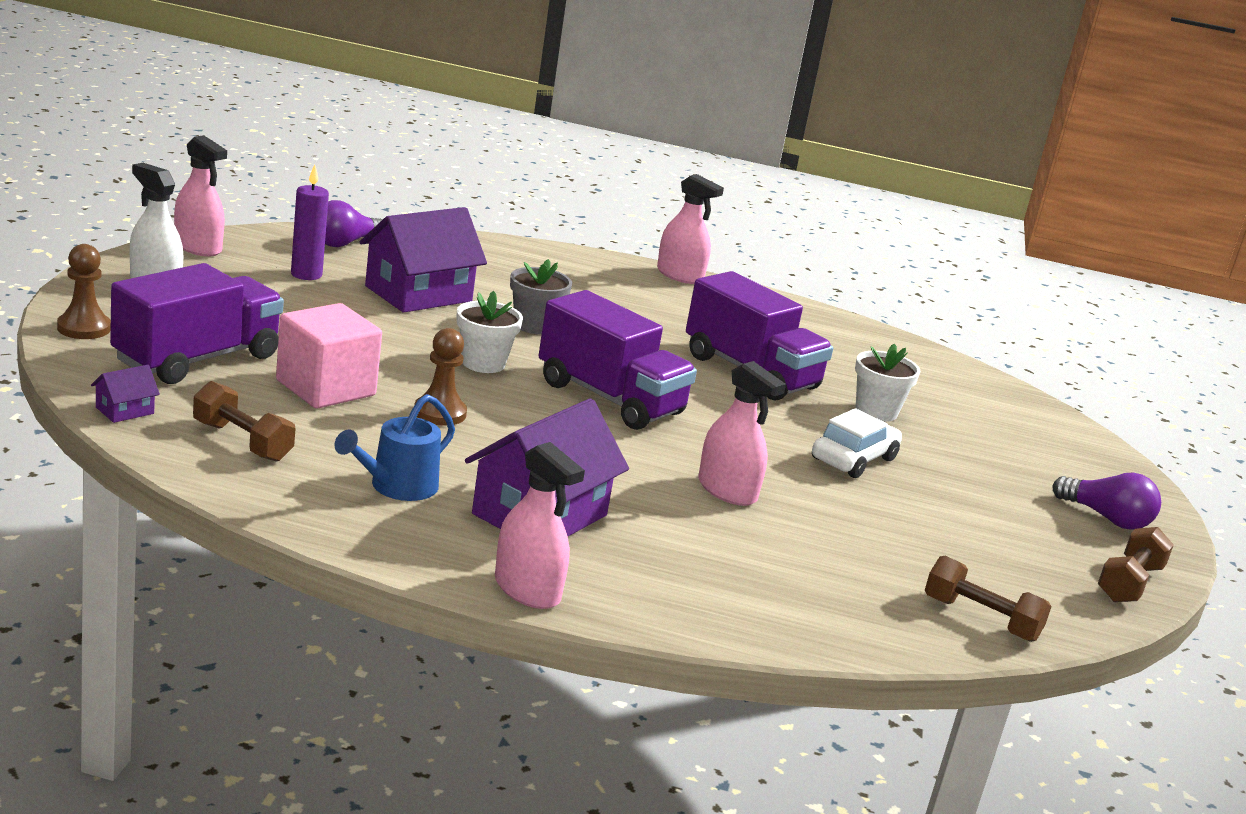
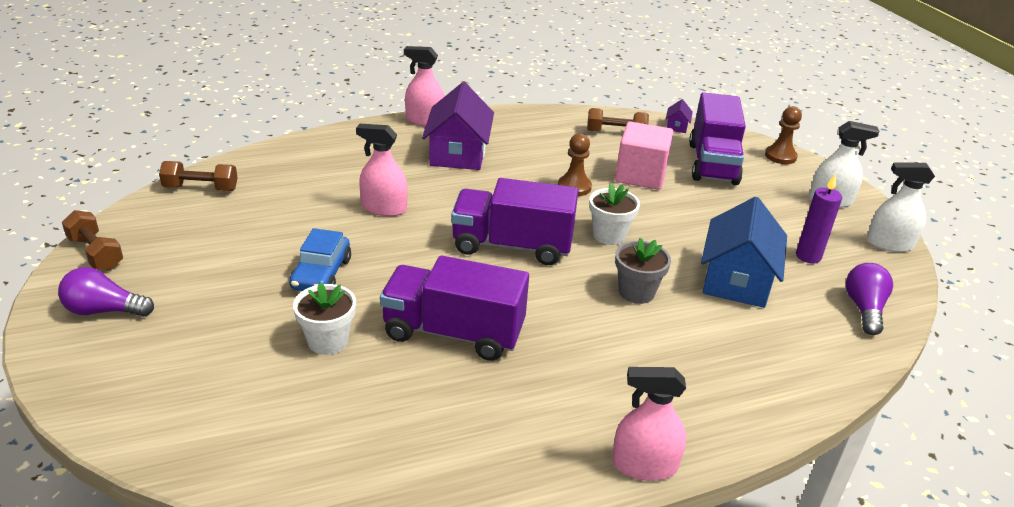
camera: 150 degrees right, 10 degrees up
(198, 247) = (889, 244): pink spray bottle -> white spray bottle
(397, 487) = (530, 140): blue watering can -> none
(418, 294) = (737, 280): purple house -> blue house
(853, 459) = (321, 274): white car -> blue car
(1129, 583) = (96, 253): brown dumbbell -> brown dumbbell turned 45 degrees counterclockwise

